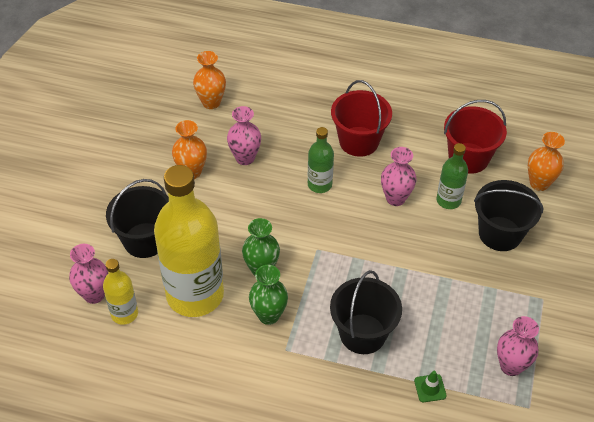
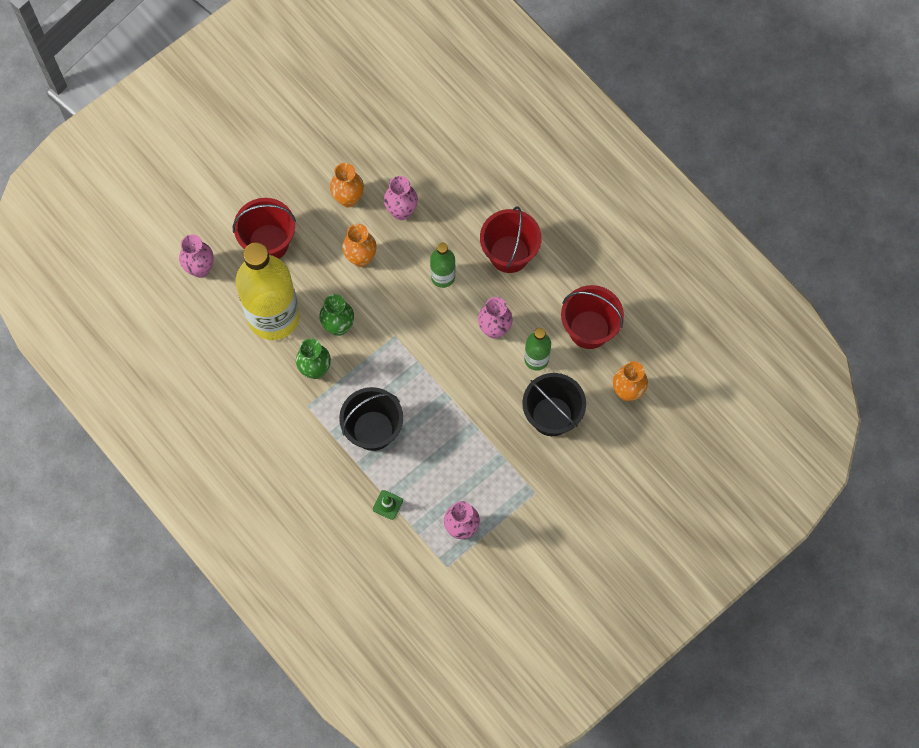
camera: 35 degrees right, 20 degrees up
(124, 314) = (212, 300): yellow bottle -> none
(145, 240) = (268, 243): black bucket -> red bucket
(211, 103) = (414, 134): orange vase -> orange vase (361, 258)

